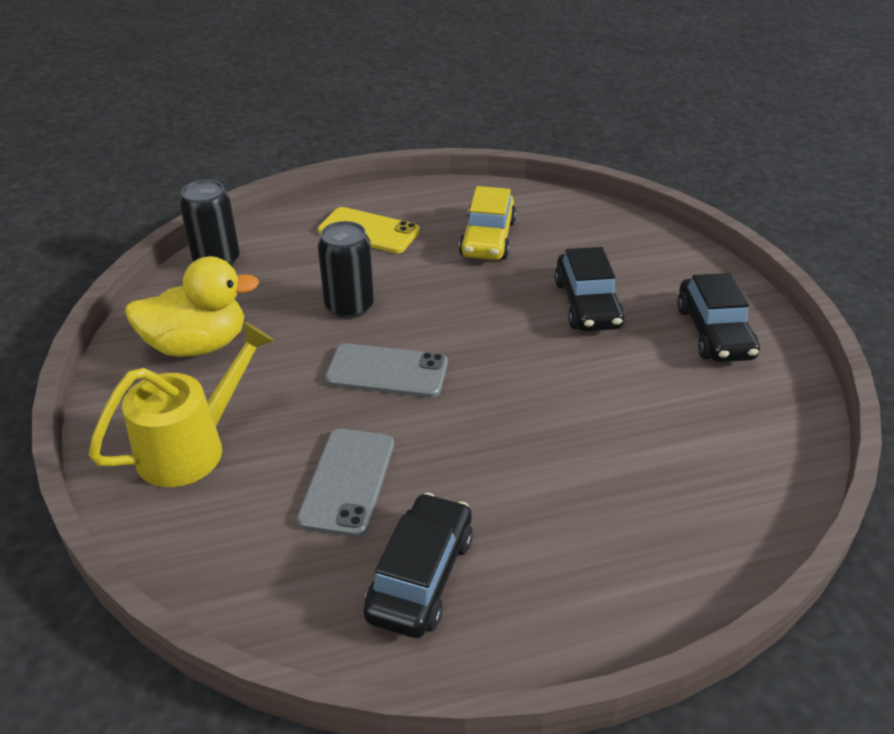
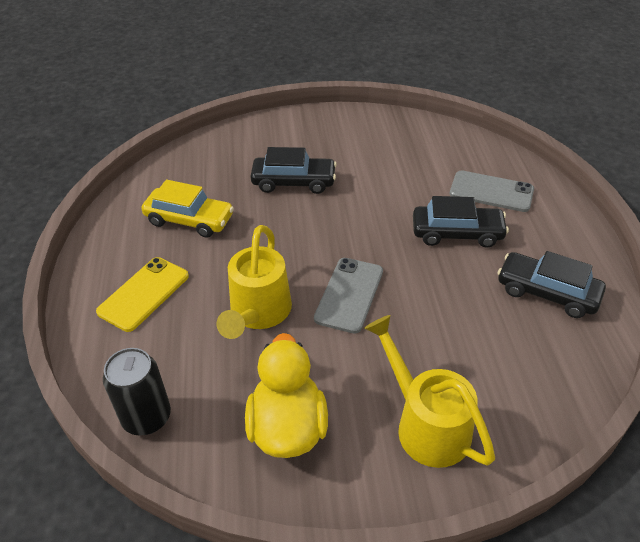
camera: 80 degrees left, 5 degrees up
(347, 481) = (466, 324): grey phone -> grey phone (491, 192)
(349, 306) = (258, 313): black can -> yellow watering can
(714, 332) = (338, 136): black car -> black car (457, 233)

